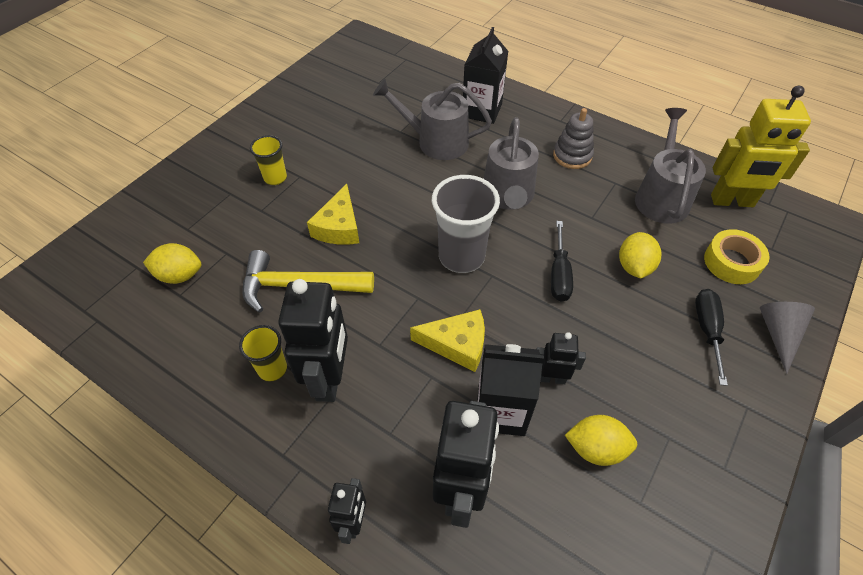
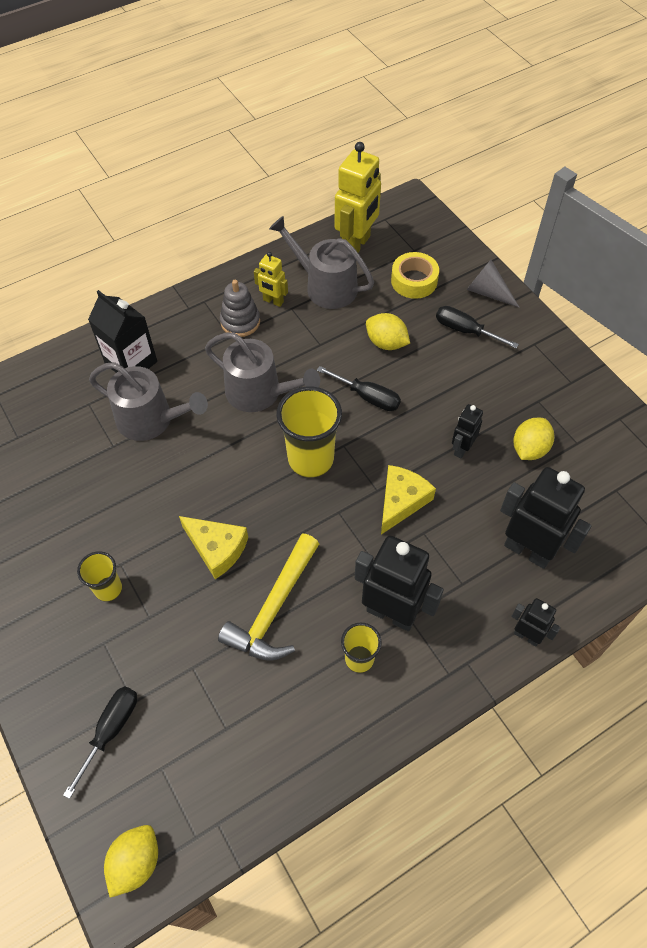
camera: 65 degrees left, 5 degrees up
(160, 225) = (111, 730): none -> black screwdriver
(180, 275) = (199, 722): yellow lemon -> yellow lemon (136, 862)
(436, 142) = (151, 420): grey watering can -> grey watering can turned 105 degrees counterclockwise
(461, 256) = (310, 459): grey cup -> yellow cup
(501, 410) = (475, 496): black carton -> none
(612, 168) = (273, 301): none -> yellow robot

